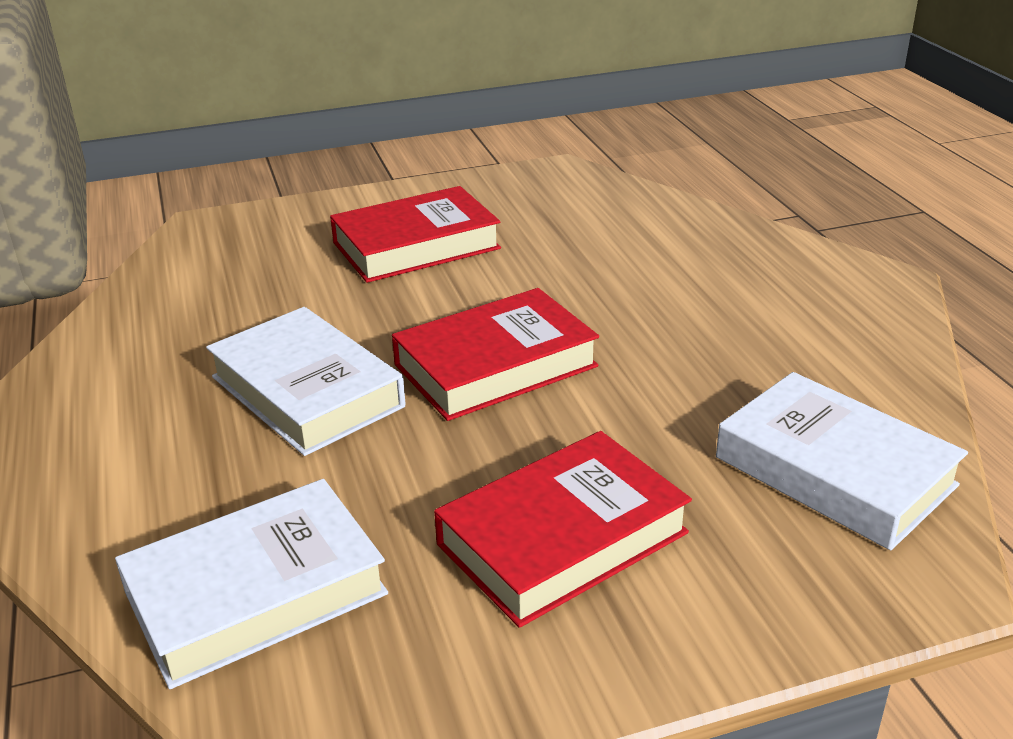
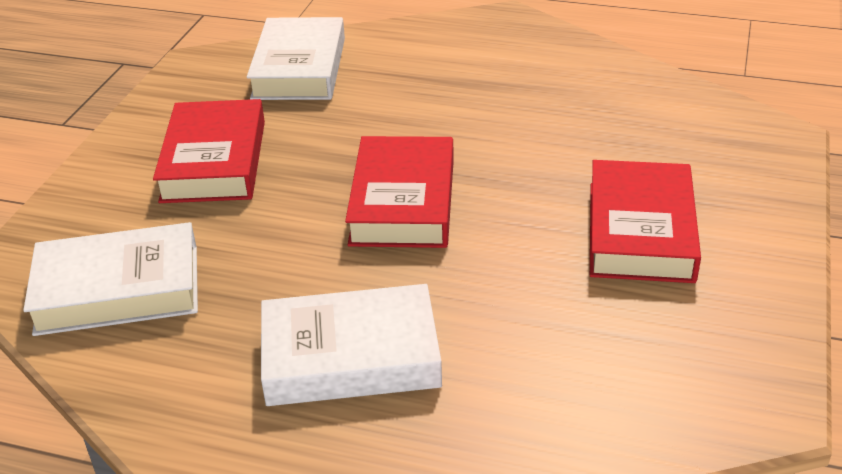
camera: 125 degrees right, 5 degrees up
(307, 391) = (457, 121): white book -> white book (350, 356)

